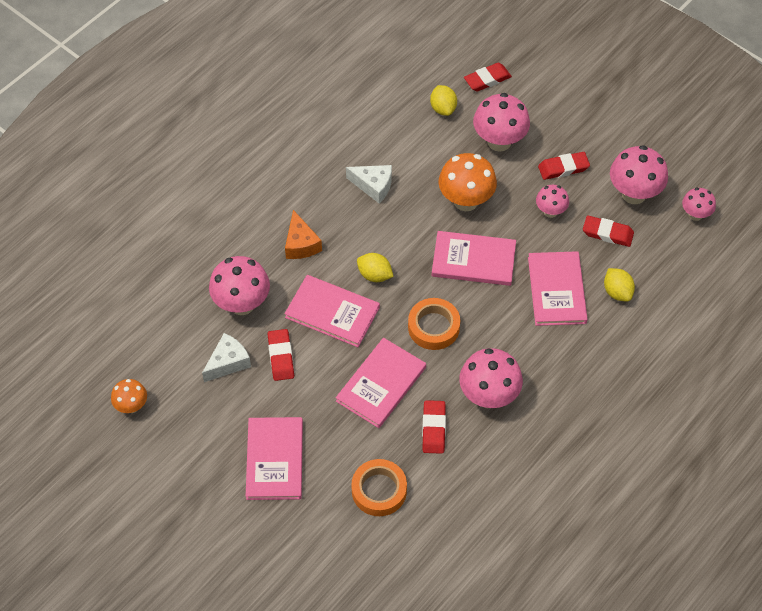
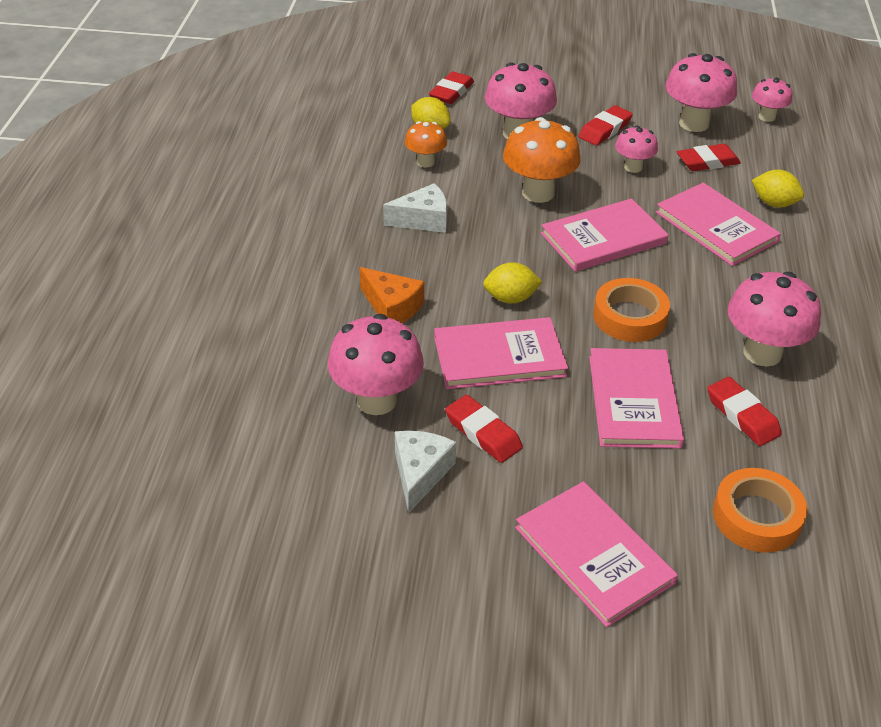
camera: 35 degrees left, 15 degrees down
(132, 406) = (330, 598): orange mushroom -> orange mushroom (425, 162)

